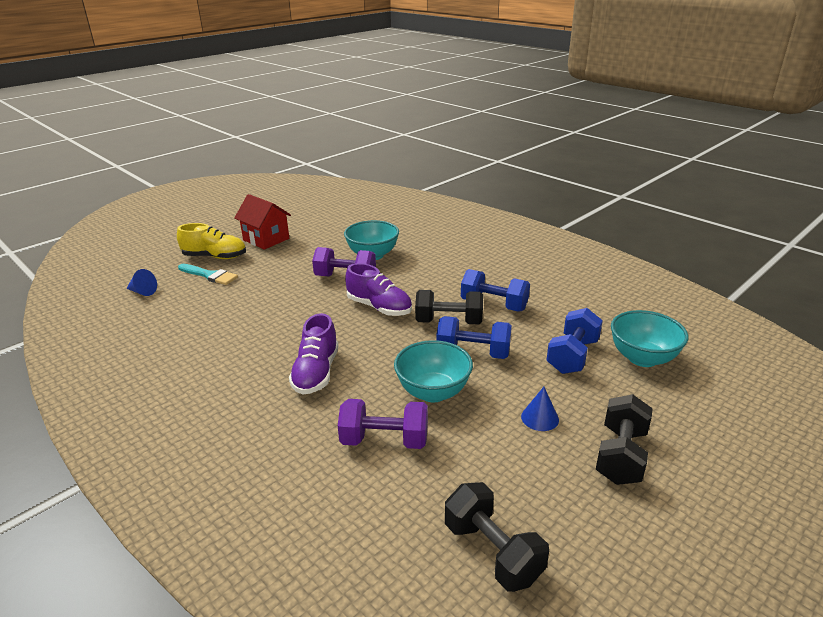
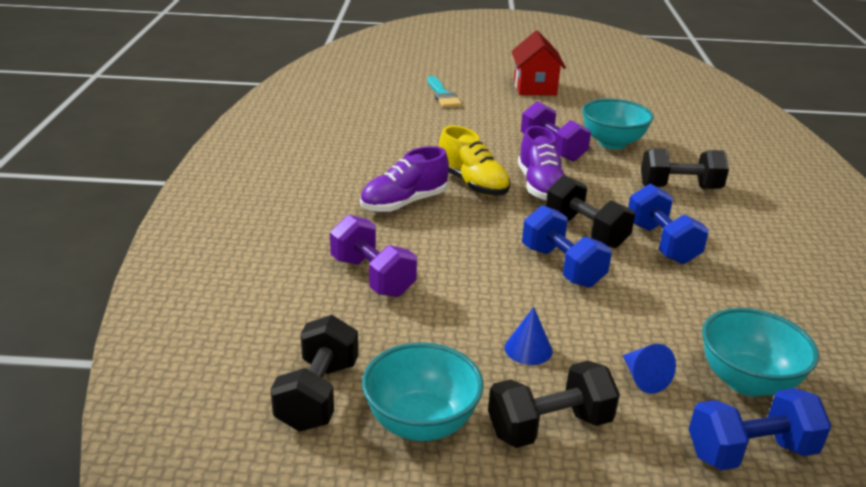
camera: 45 degrees right, 0 degrees up
(143, 292) = (377, 85): blue cone -> blue cone (643, 378)
(215, 257) = (469, 83): yellow shoe -> yellow shoe (472, 184)
(433, 392) = (470, 271): turquoise bowl -> turquoise bowl (421, 423)
(449, 265) = (679, 188): none -> black dumbbell
(572, 356) = (663, 329): blue dumbbell -> blue dumbbell (750, 452)

